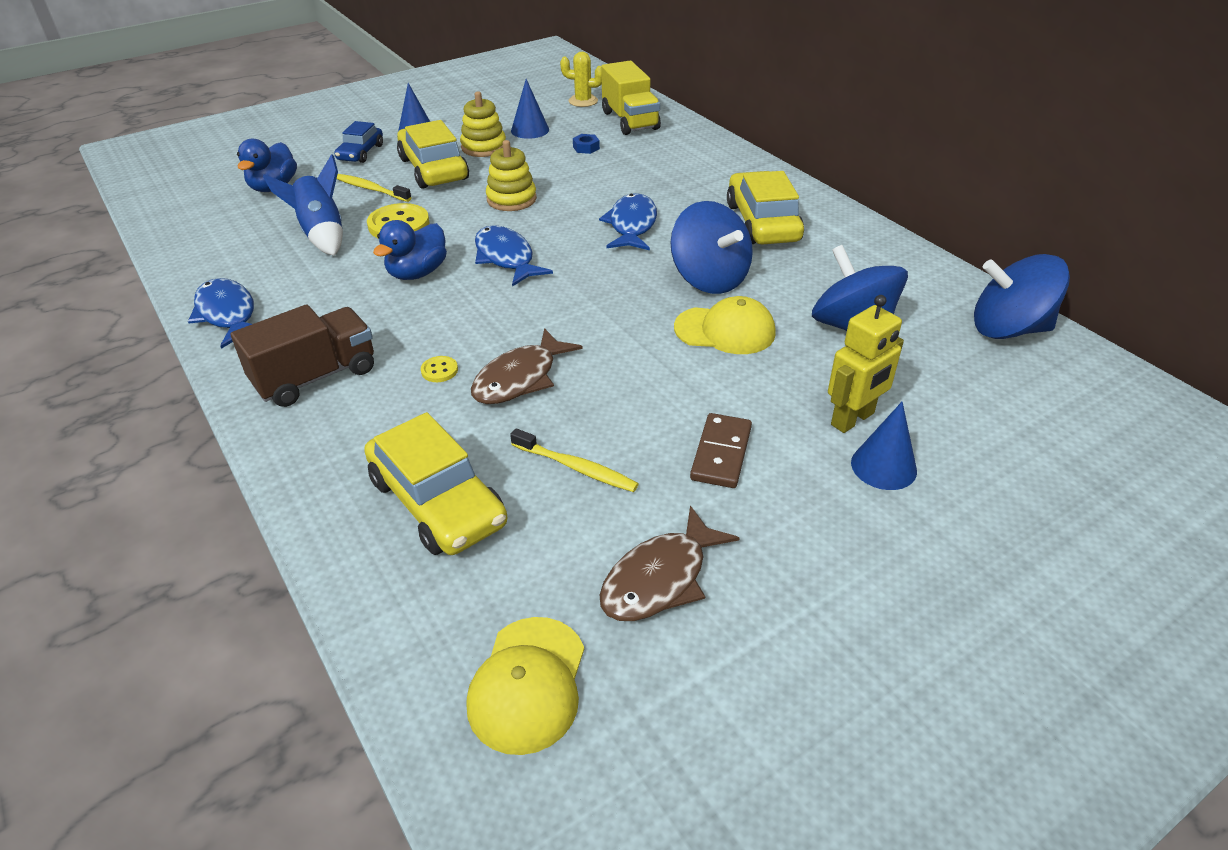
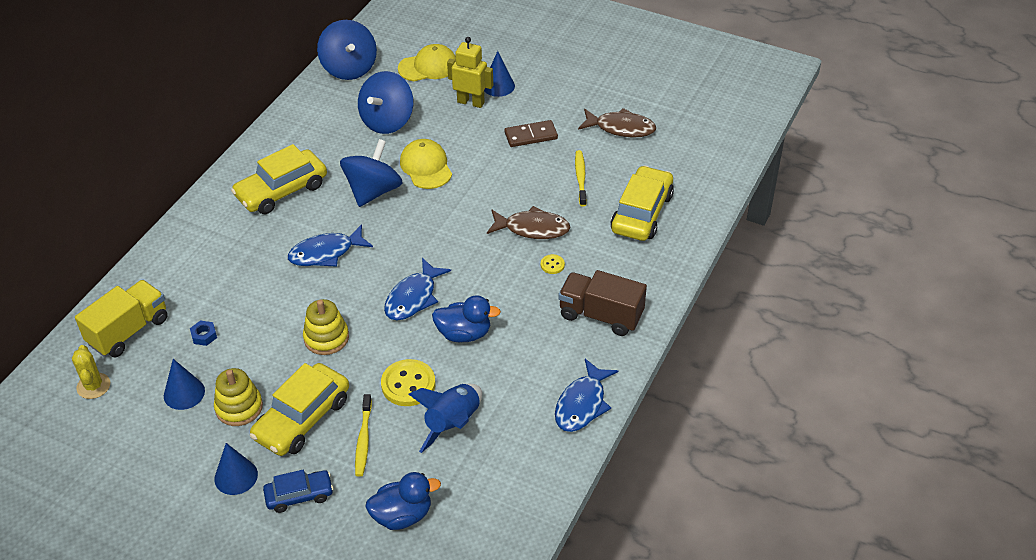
camera: 120 degrees left, 5 degrees up
(528, 684) = (699, 142): yellow cap -> yellow cap (428, 66)

